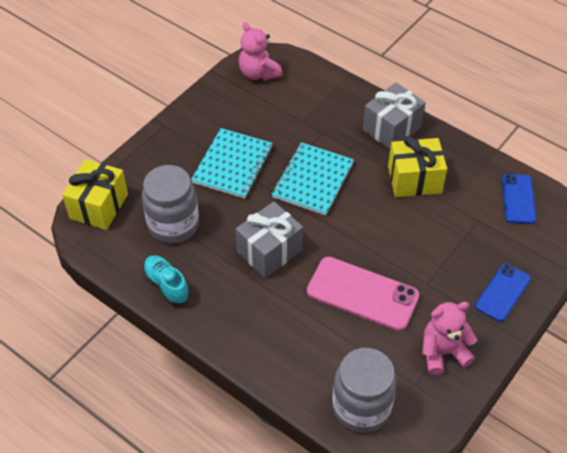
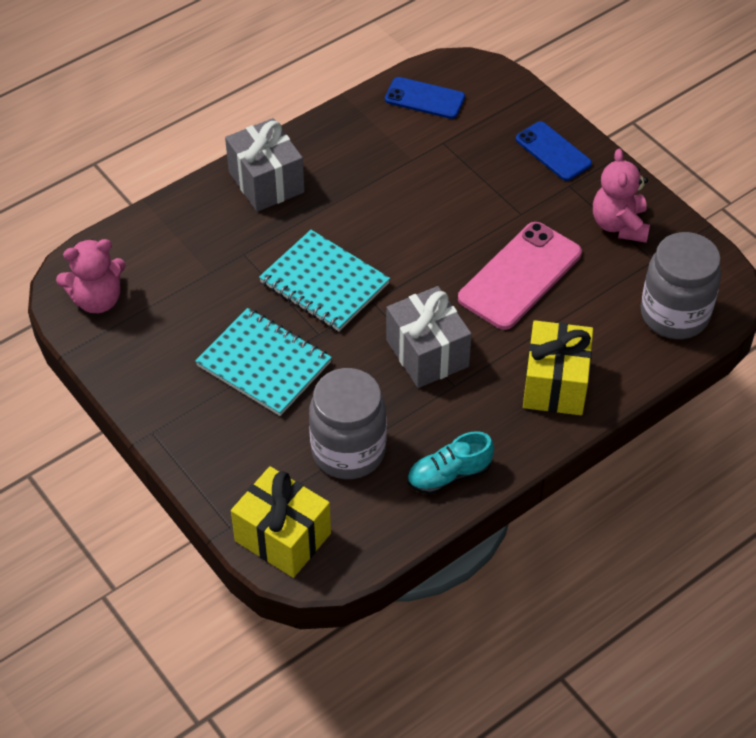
camera: 75 degrees left, 0 degrees up
(414, 179) = (360, 182): yellow gift -> yellow gift (555, 384)

